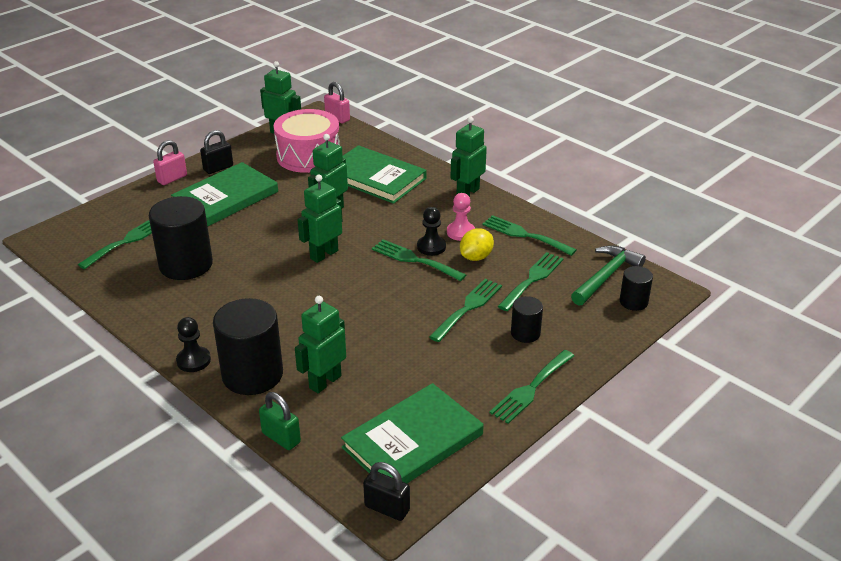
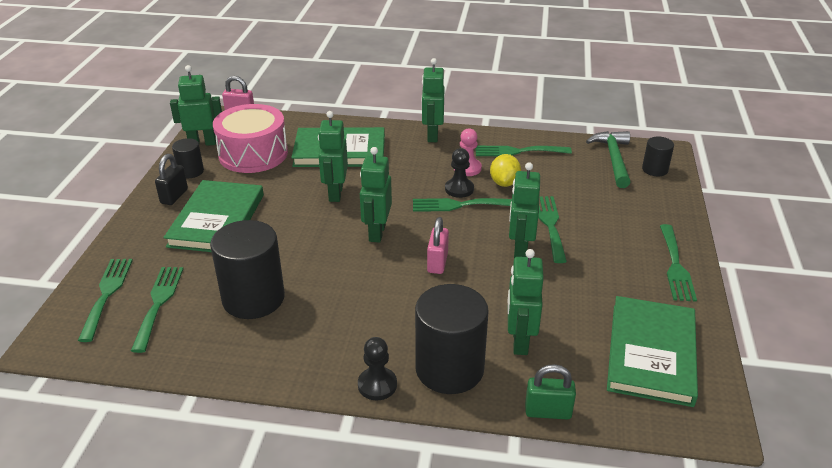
camera: 35 degrees left, 0 degrees up
(172, 178) = (135, 224): pink padlock -> pink padlock (437, 263)
(387, 508) = (707, 421): black padlock -> none
(416, 316) = (520, 249): none -> green robot
(525, 333) = (616, 226): black cylinder -> black cylinder (190, 171)
(532, 279) = (567, 182): green fork -> green fork (107, 294)

